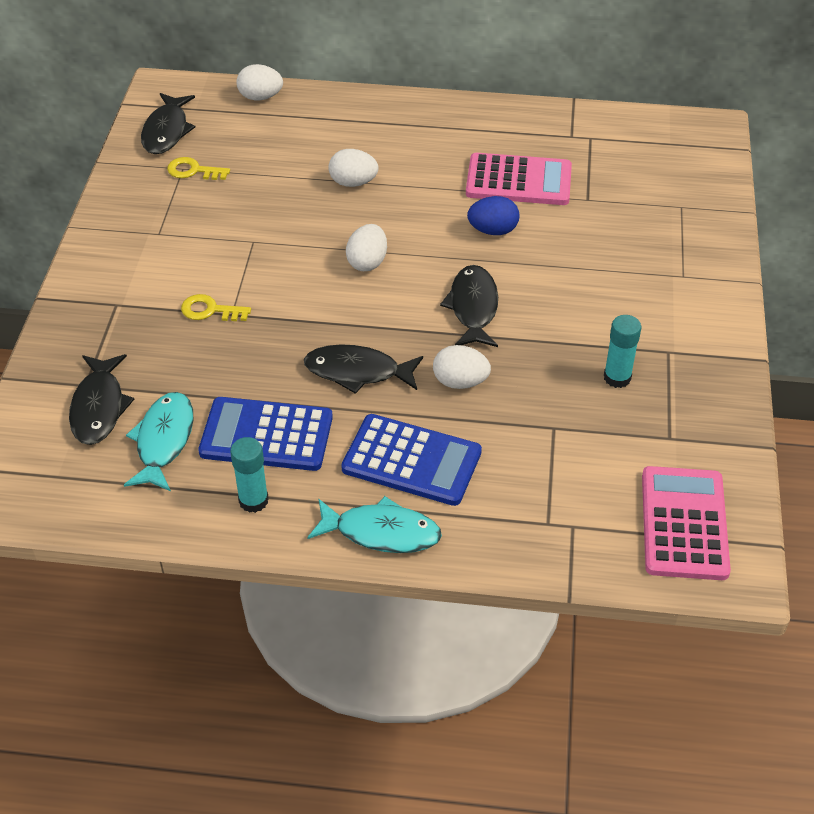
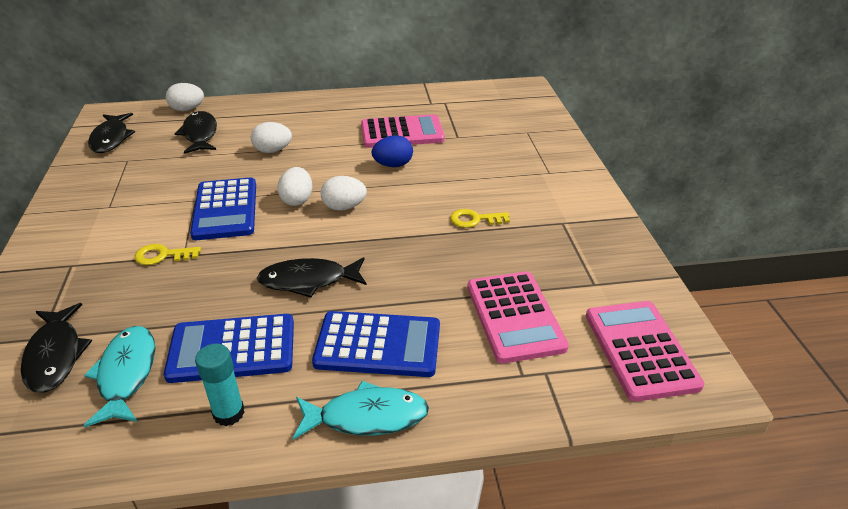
camera: 15 degrees left, 10 degrees down
(193, 171) = (137, 160): yellow key -> yellow key (475, 220)
(284, 261) = (225, 209): none -> blue calculator
(460, 382) = (402, 273): white egg -> white egg (344, 207)
(473, 307) = (395, 217): black fish -> black fish (200, 134)
(565, 459) = (515, 317): none -> pink calculator
(617, 377) = (531, 247): turquoise glue stick -> none

